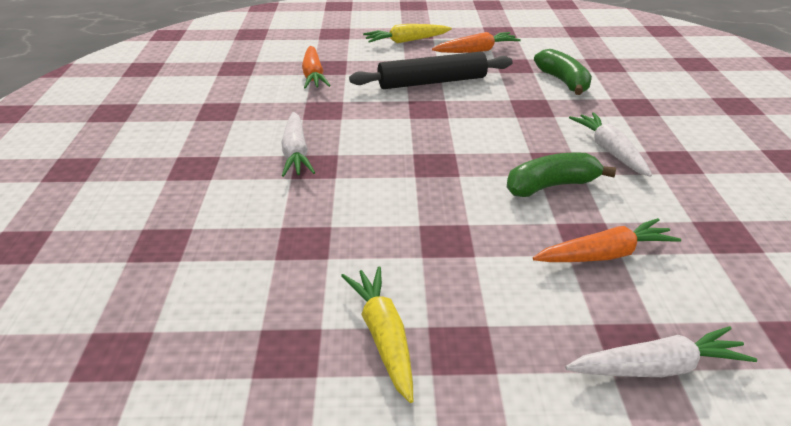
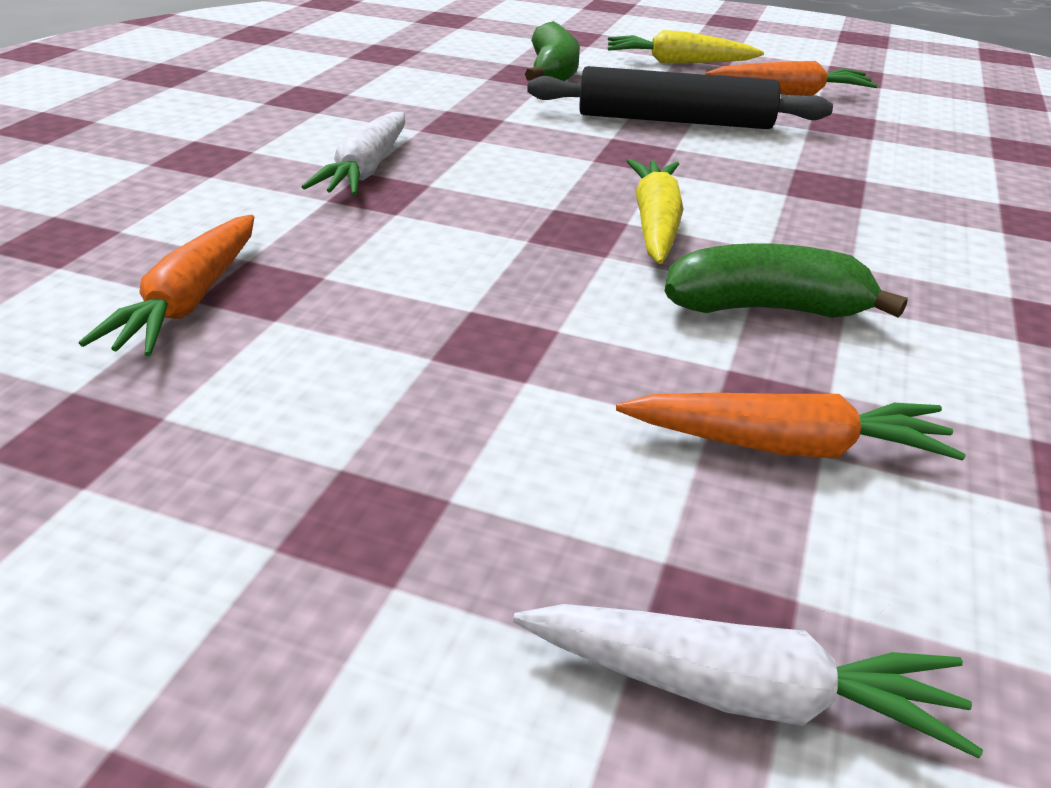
camera: 20 degrees right, 0 degrees up
(313, 75) = (489, 80): orange carrot -> orange carrot (189, 301)
(383, 336) = (248, 460): yellow carrot -> yellow carrot (655, 224)
(563, 82) = (920, 161): green banana -> green banana (553, 73)
(610, 151) = (933, 280): white carrot -> none

